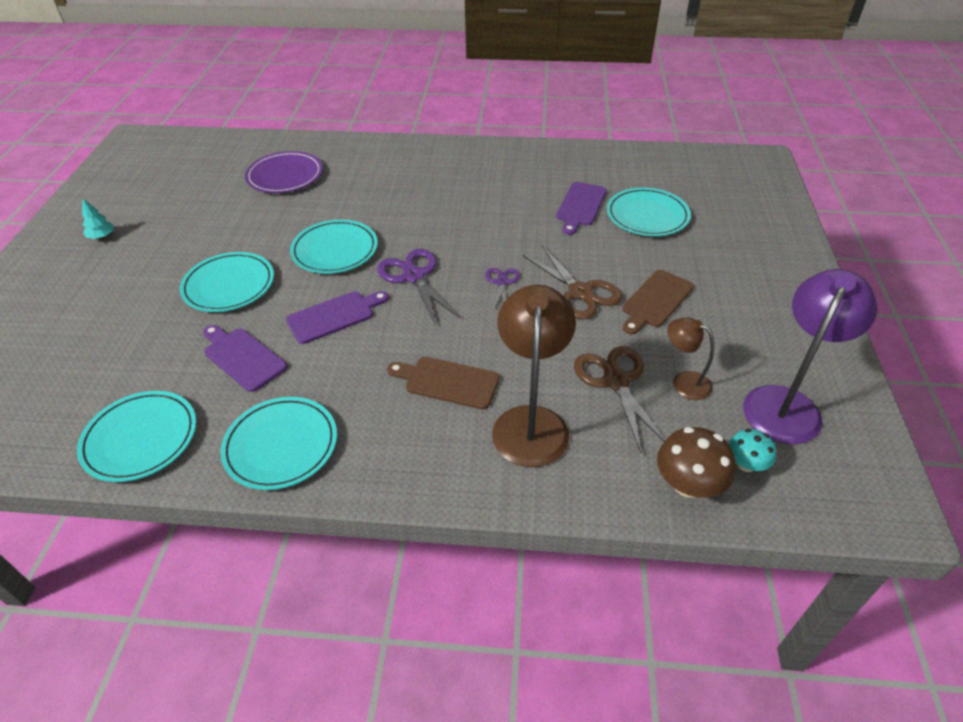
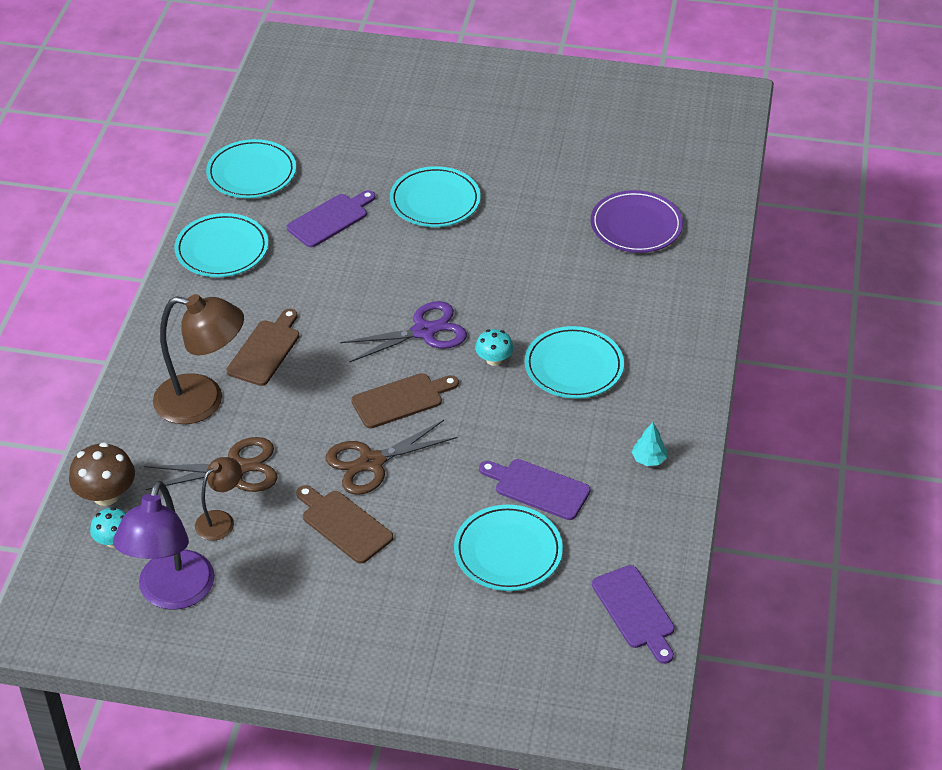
camera: 95 degrees right, 0 degrees up
(102, 236) = (531, 107): turquoise tree -> turquoise tree (648, 459)
(334, 316) = (373, 274): purple cutting board -> purple cutting board (635, 611)
(335, 250) = (480, 272): turquoise plate -> turquoise plate (574, 366)
(446, 235) = (494, 360): none -> turquoise mushroom
(501, 282) = (401, 400): purple scissors -> brown cutting board
(787, 403) = (172, 594): purple lamp -> purple lamp turned 60 degrees clockwise

